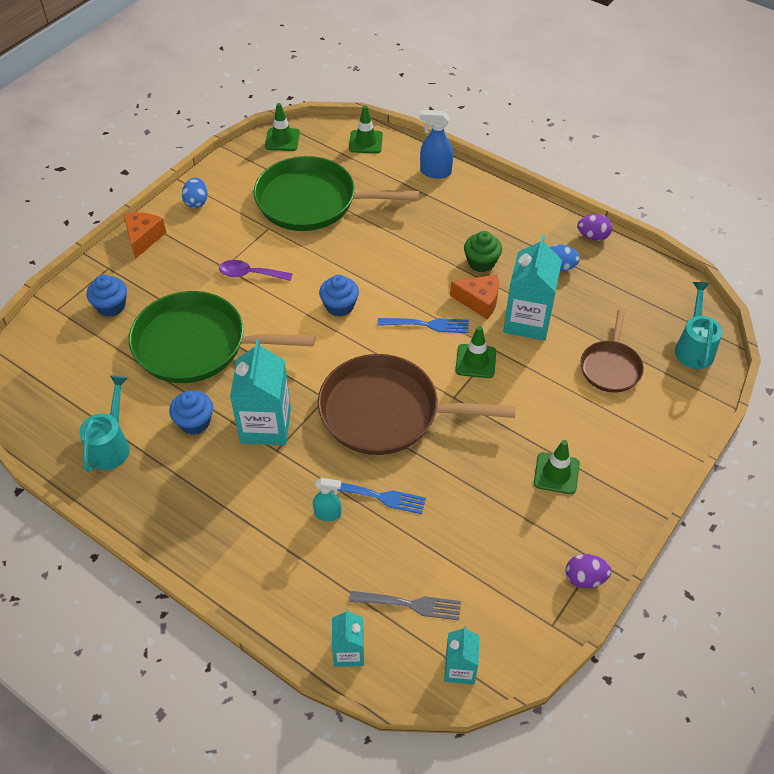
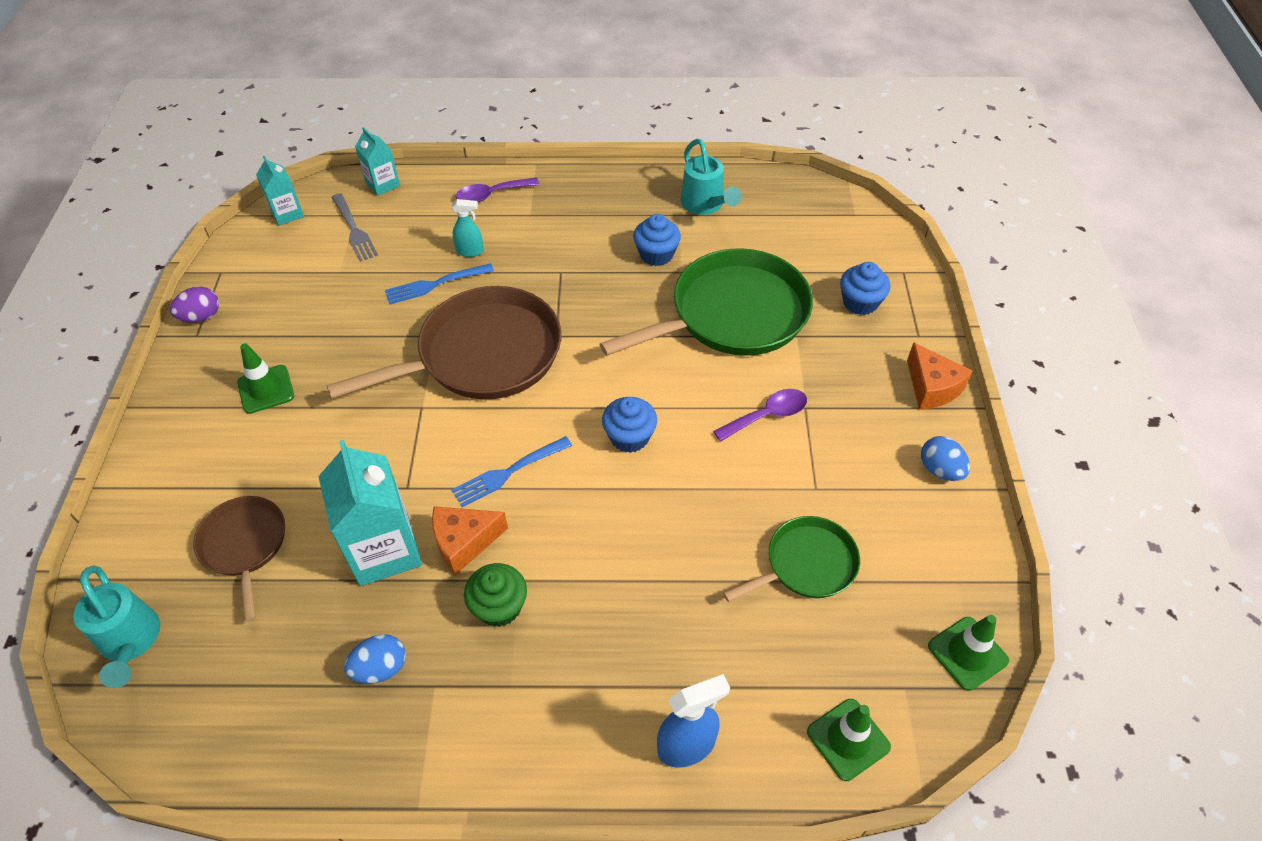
camera: 145 degrees right, 0 degrees up
(263, 570) = (491, 195): none -> purple spoon
(265, 425) = (590, 284): turquoise carton -> none
(312, 201) = (806, 564): green pan -> green pan, size x0.54
(328, 514) = (470, 251): turquoise spray bottle -> turquoise spray bottle turned 150 degrees counterclockwise
(409, 605) = (353, 229): grey fork -> grey fork turned 90 degrees counterclockwise
(475, 361) = (420, 460): green traffic cone -> none
(593, 236) = (352, 768): purple egg -> none

